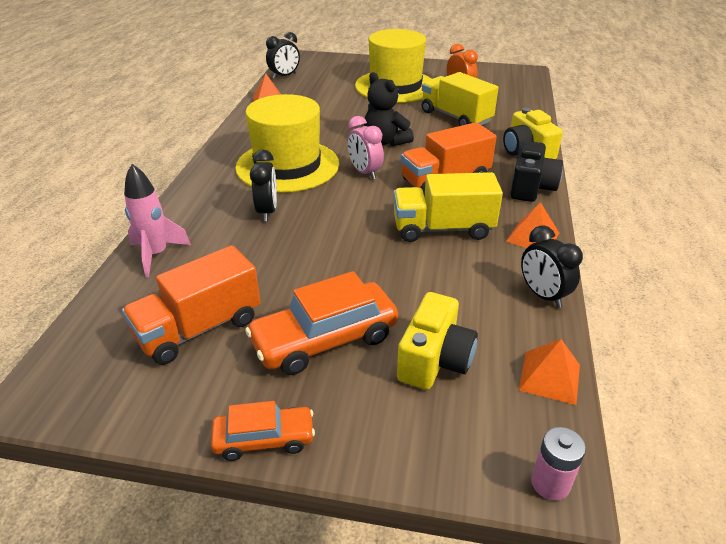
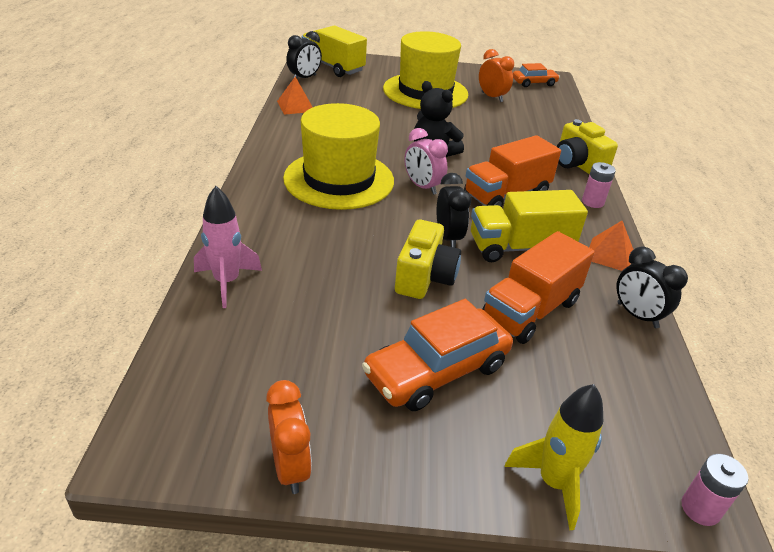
camera: 10 degrees left, 0 degrees up
(160, 419) = (290, 467): none -> orange clock
(199, 328) = (300, 364): orange truck -> orange truck (530, 310)
(264, 439) = (407, 482): orange car -> orange car (534, 83)
(267, 211) = (333, 231): black clock -> black clock (448, 237)
(406, 448) = (553, 483): none -> yellow rocket
(434, 360) = (553, 388): yellow camera -> yellow camera (424, 277)
(455, 117) = (496, 126): yellow truck -> yellow truck (333, 67)
(531, 187) = (592, 202): black camera -> pink battery
(549, 377) = (668, 400): orange pyramid -> none

